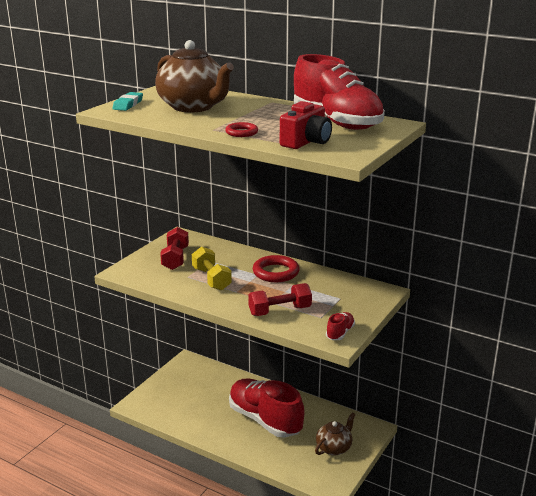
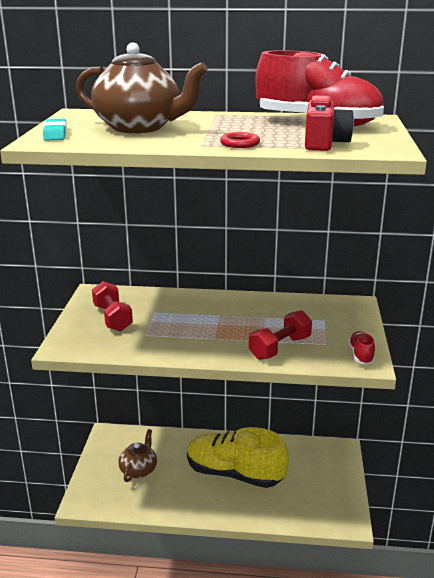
camera: 25 degrees left, 0 degrees up
(211, 279) = (174, 331): yellow dumbbell -> none
(265, 420) = (234, 474): red shoe -> yellow shoe
(276, 272) = (235, 309): red ring -> none
(334, 448) = (321, 481): brown teapot -> brown teapot (138, 470)

